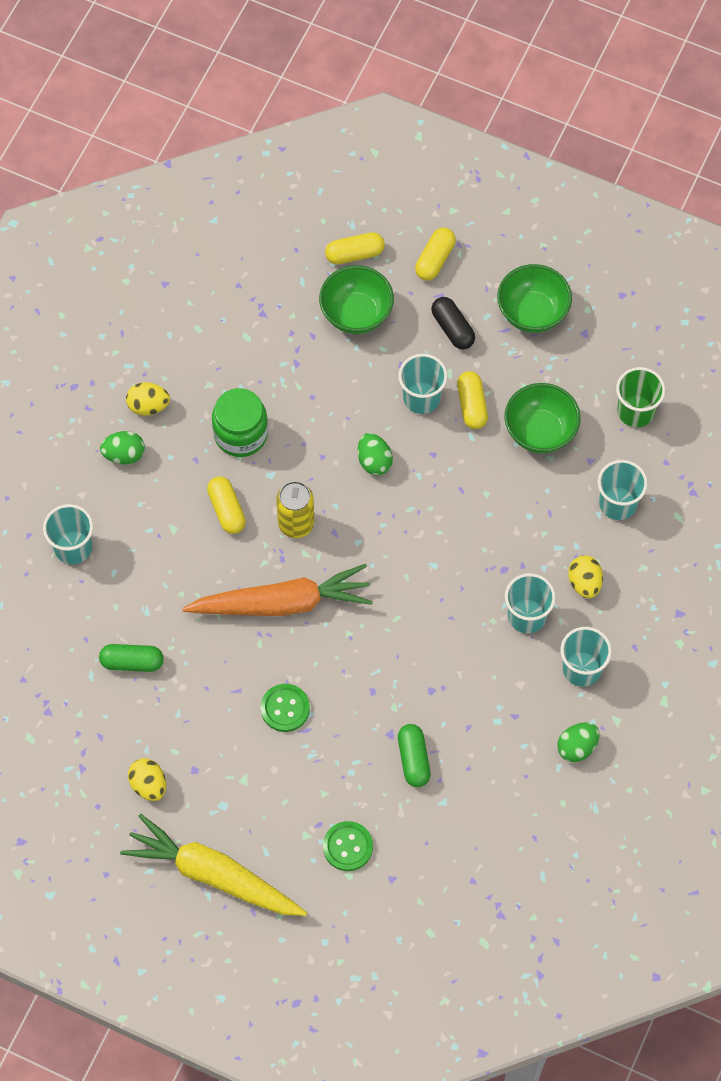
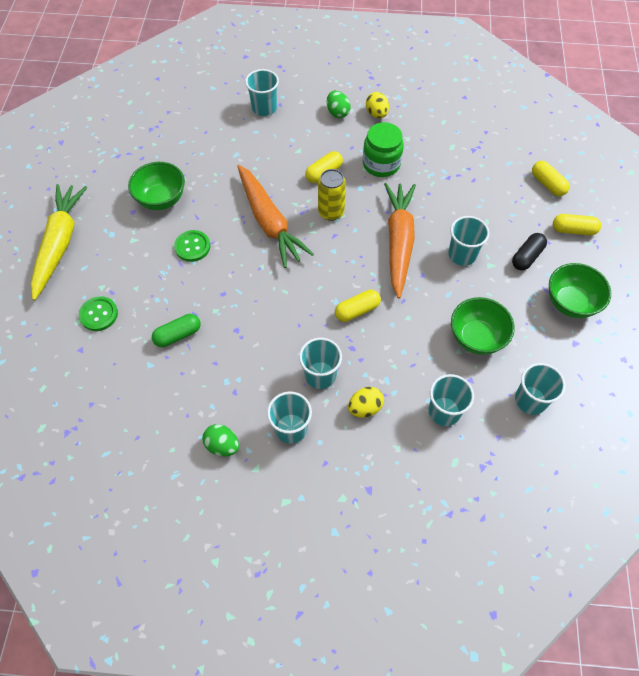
camera: 70 degrees right, 5 degrees down
(132, 662) = (197, 158): green capsule -> none
(148, 785) = (115, 191): yellow egg -> none
(356, 314) = (504, 198): green bowl -> green bowl (161, 199)
(374, 461) = (399, 241): green egg -> orange carrot
(472, 405) = (473, 287): yellow capsule -> yellow capsule (357, 310)
(636, 411) = (530, 400): green cup -> turquoise cup

